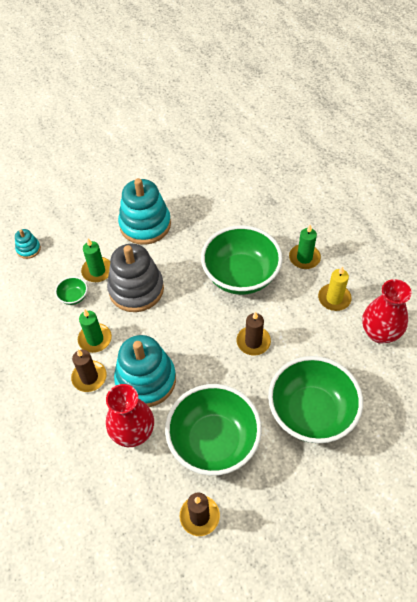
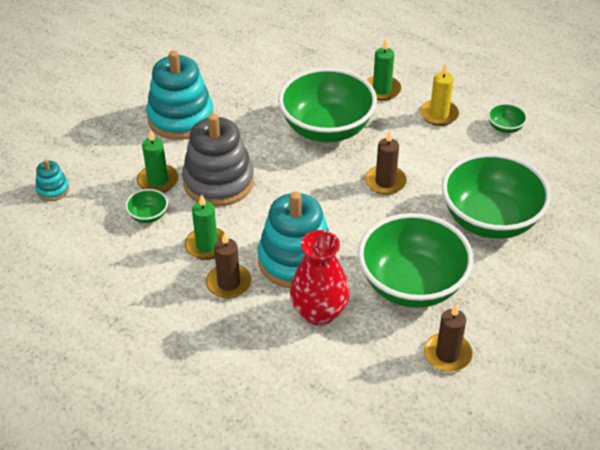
camera: 30 degrees left, 10 degrees down
(379, 333) = (505, 127): red vase -> green bowl

